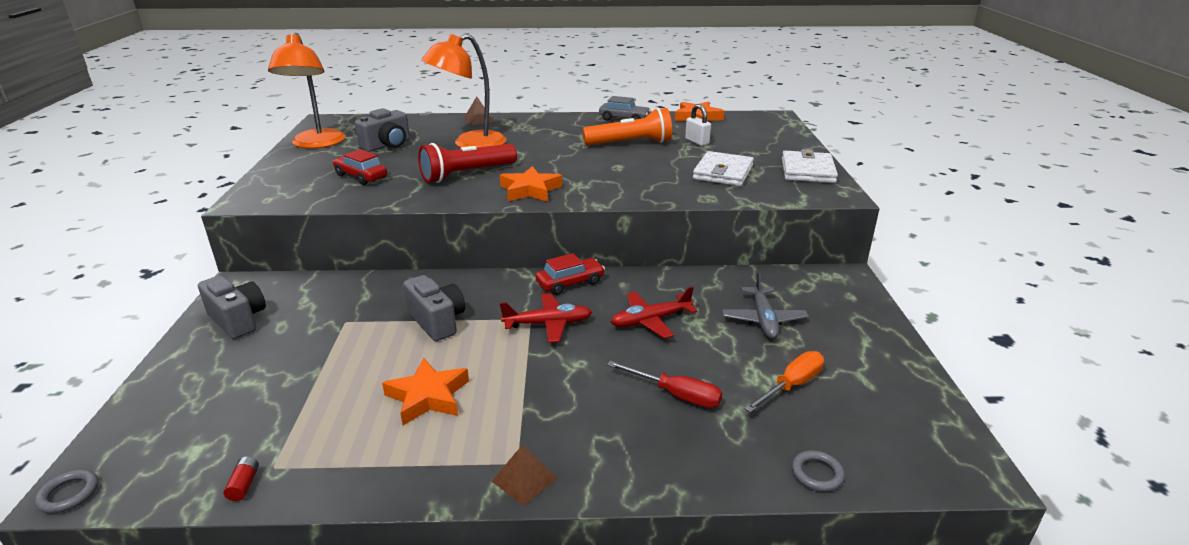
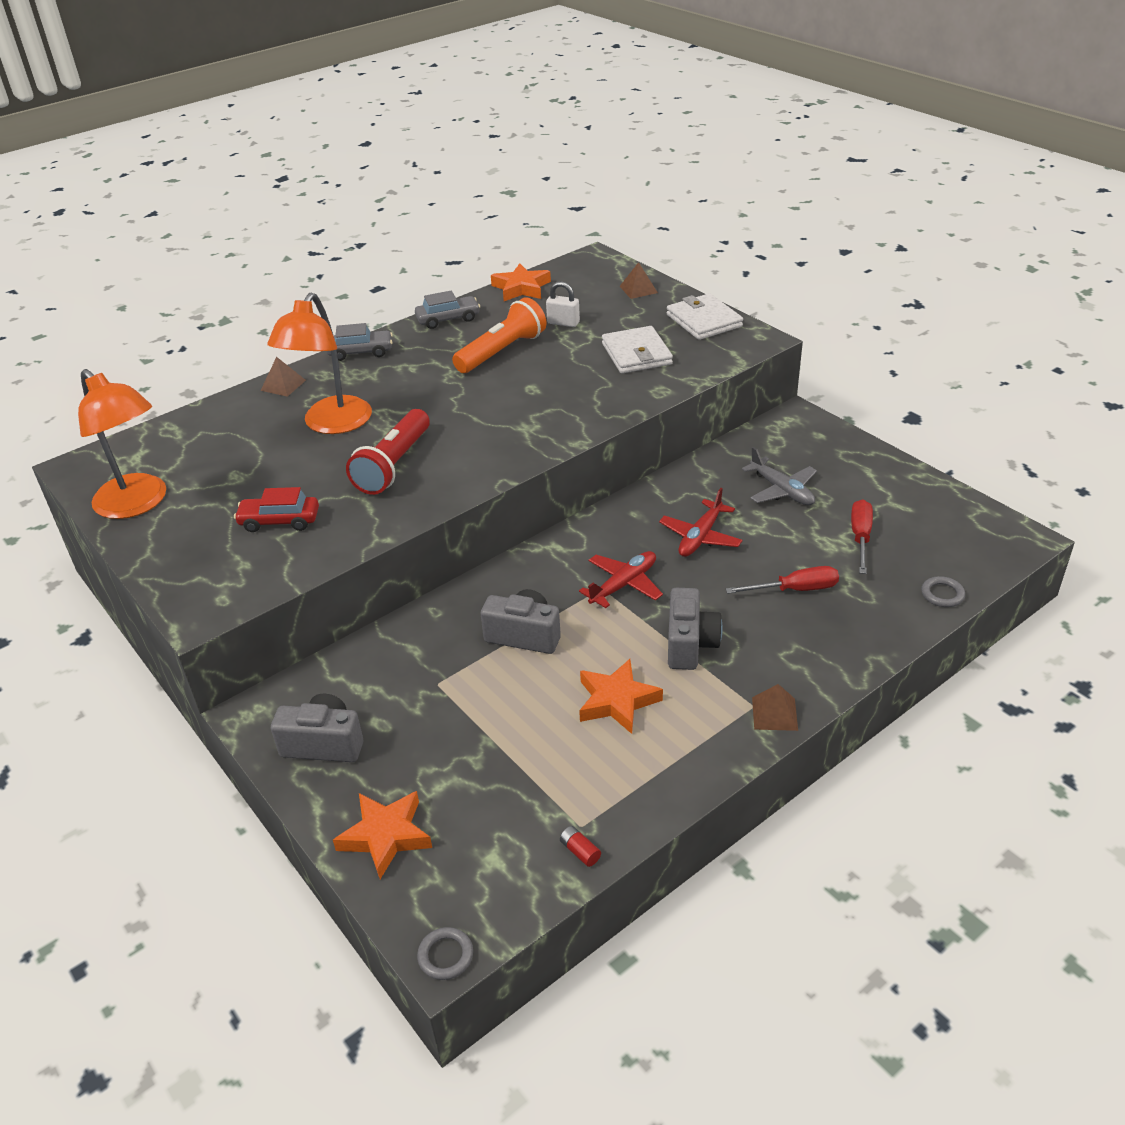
camera: 35 degrees left, 10 degrees up
(387, 145) = (235, 467): grey camera -> grey camera (690, 644)
(530, 190) = (490, 455): orange star -> orange star (386, 836)
(546, 118) = (360, 352): none -> grey car
(570, 283) = (588, 536): red car -> none
(782, 140) = (638, 289): none -> brown pyramid
(791, 385) = (860, 537): orange screwdriver -> red screwdriver

